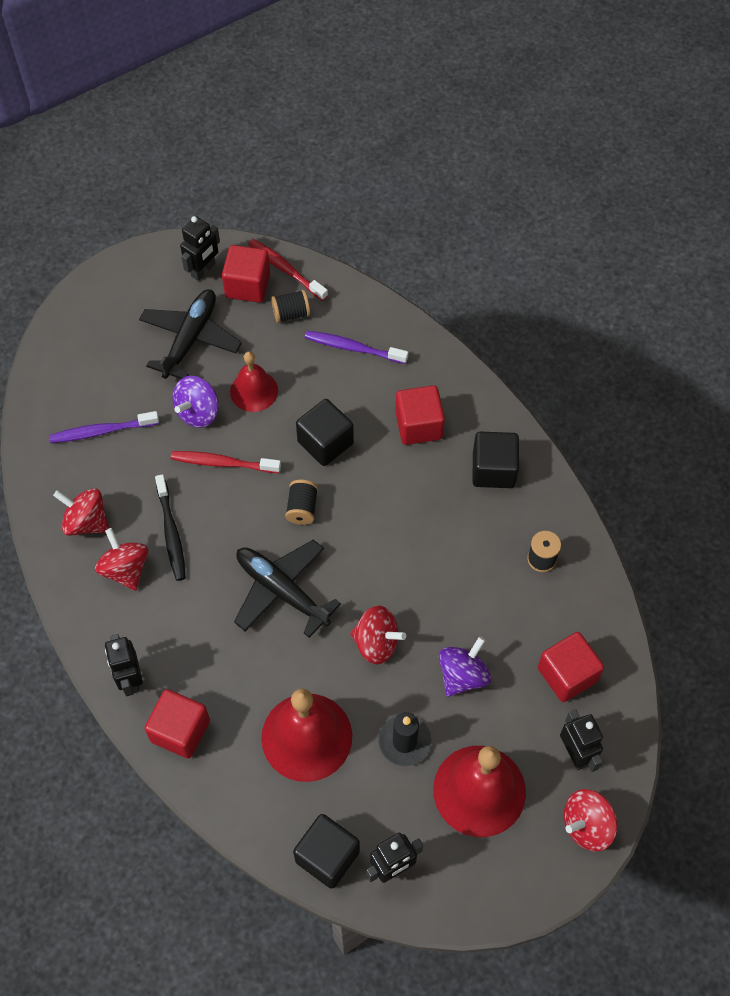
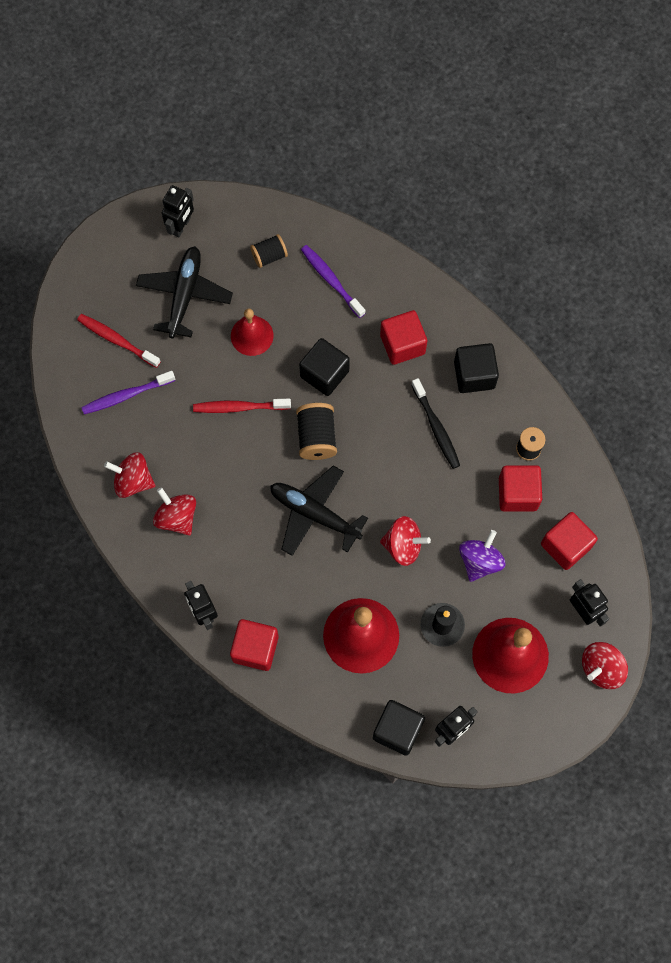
camera: 10 degrees left, 10 degrees up
(171, 532) = (208, 478): black toothbrush -> black toothbrush (436, 427)
(198, 412) = (207, 364): purple spinning top -> none
(247, 285) = (224, 235): red cube -> red cube (517, 494)
(285, 269) = (255, 214): red toothbrush -> red toothbrush (117, 340)
(302, 508) = (316, 437): black spool -> black spool, size x1.50
(353, 348) = (331, 280): purple toothbrush -> purple toothbrush turned 45 degrees clockwise

